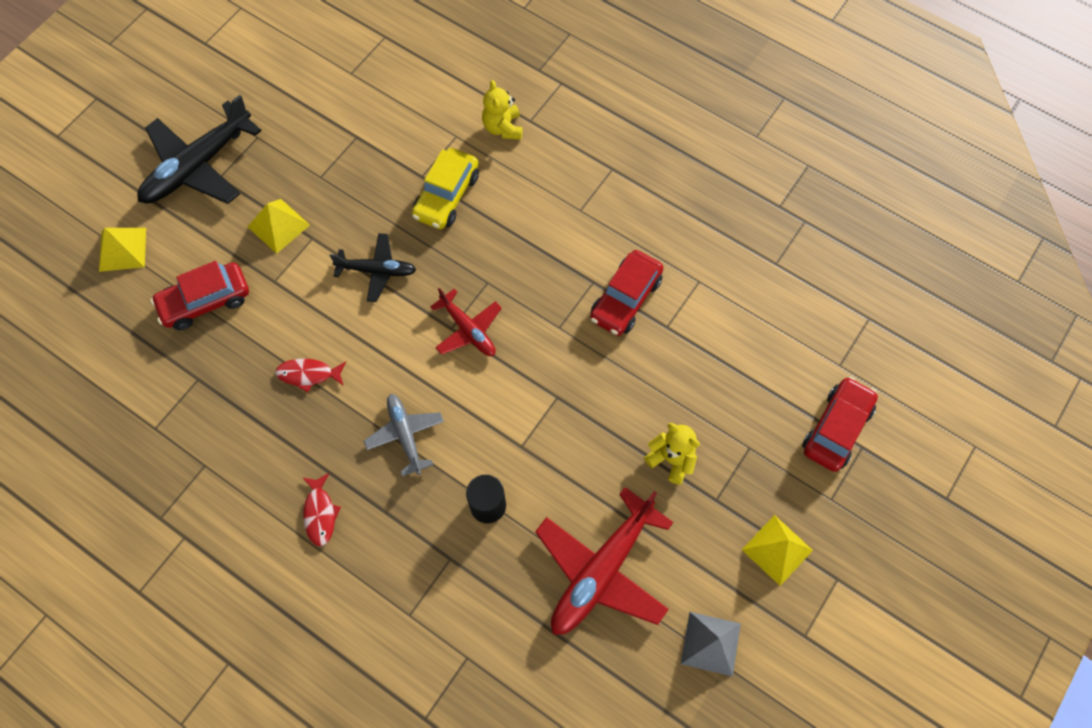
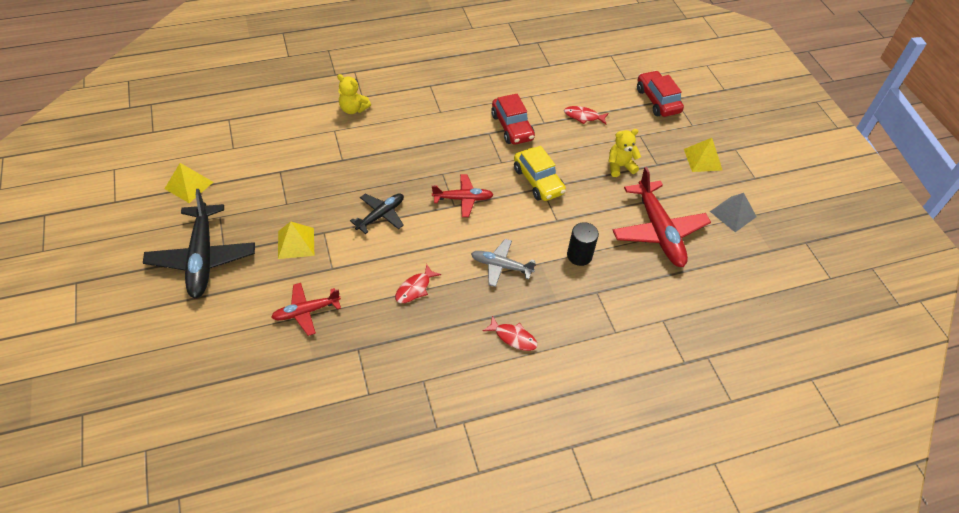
camera: 55 degrees left, 15 degrees down
(122, 249) = (214, 335): yellow pyramid -> yellow pyramid (189, 185)
(205, 301) = (306, 311): red car -> red plane
(446, 196) = (368, 157): yellow car -> yellow car (538, 181)
(719, 362) = (583, 116): none -> red fish

